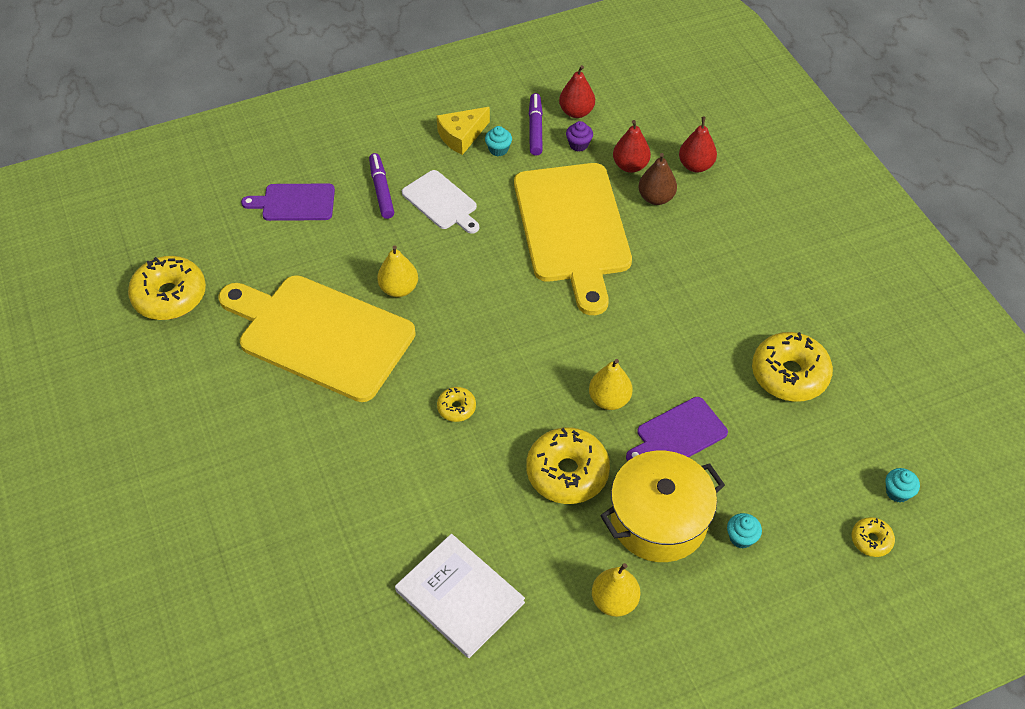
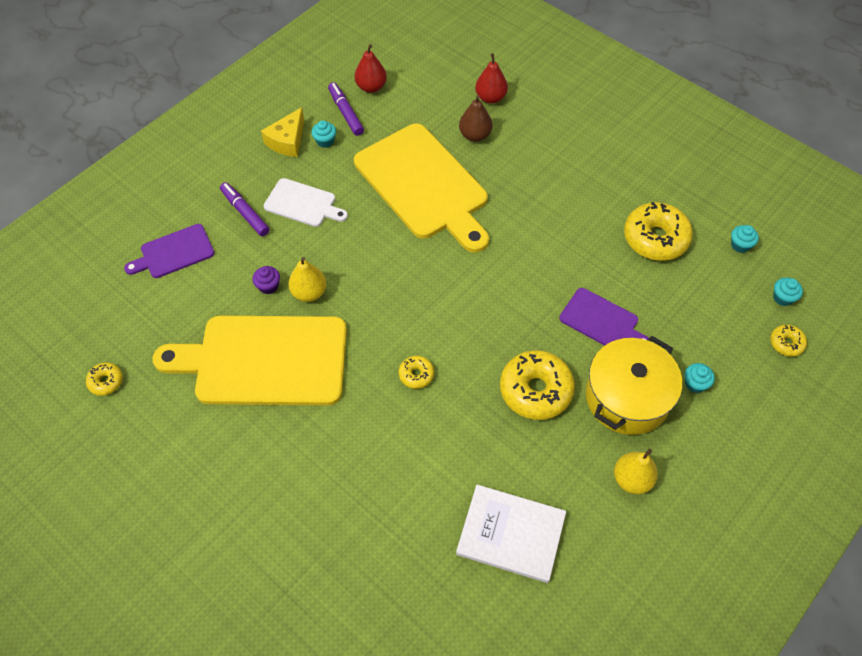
camera: 25 degrees left, 5 degrees up
(170, 296) = (106, 381): yellow donut -> yellow donut, size x0.49
(578, 144) = (389, 113): purple cupcake -> purple cupcake (268, 286)
(609, 399) = (533, 315): yellow pear -> none
(630, 166) = (440, 116): red pear -> none
(678, 434) = (602, 321): purple cutting board -> purple cutting board turned 90 degrees counterclockwise
(882, 418) = (740, 245): none -> turquoise cupcake

